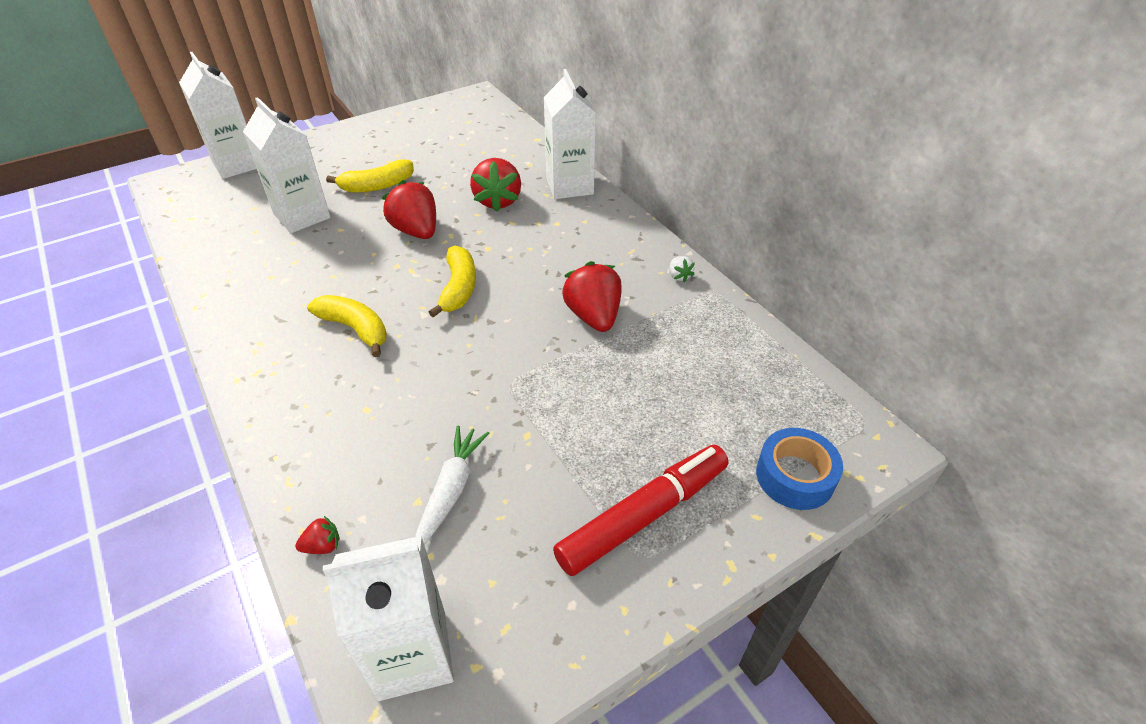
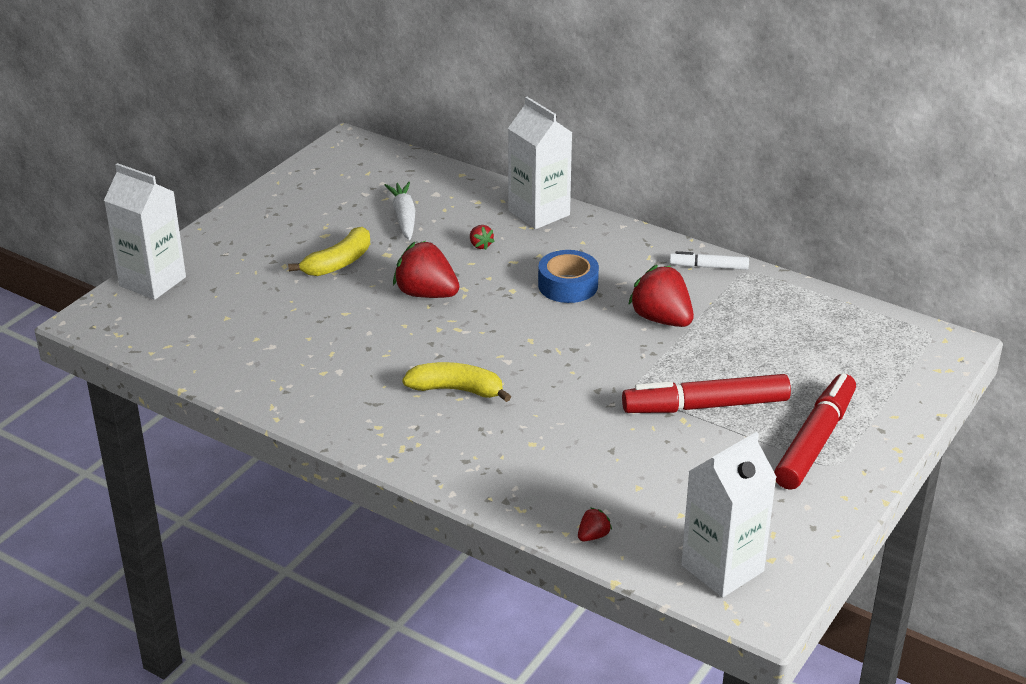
camera: 25 degrees left, 10 degrees down
(302, 216) = (290, 311): white carton -> none
(451, 490) = (658, 472): white carrot -> white carrot (404, 217)
(458, 288) = (519, 331): yellow banana -> none
(498, 201) = (480, 245): red strawberry -> red strawberry, size x0.45
(561, 427) = (705, 406): none -> red marker
(679, 276) = (709, 267): white strawberry -> white marker
(795, 476) = (904, 383): blue tape -> blue tape (568, 285)

